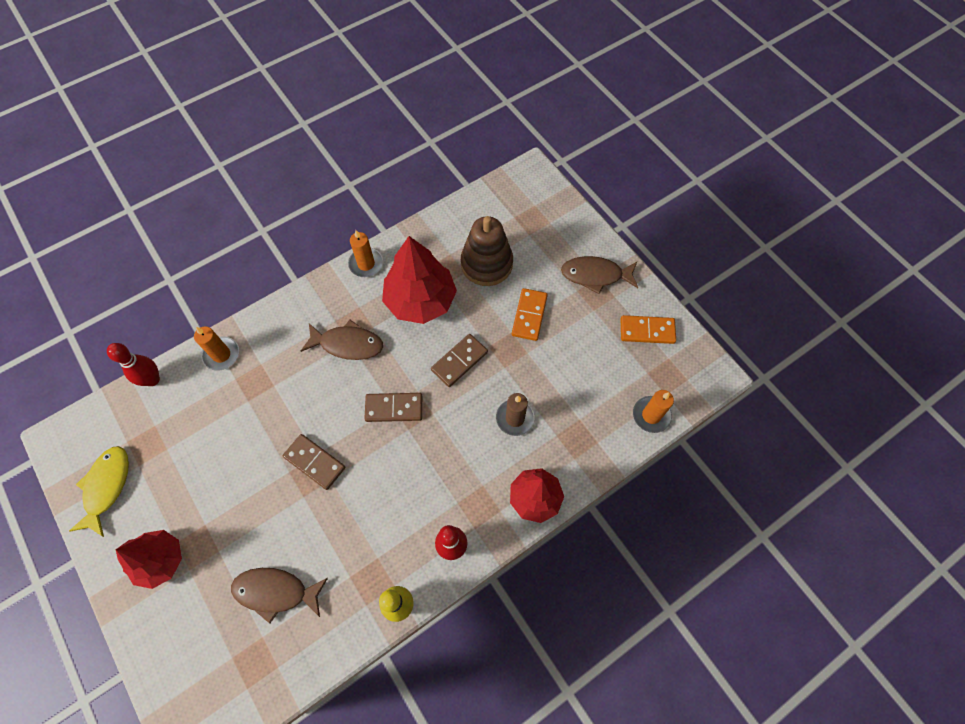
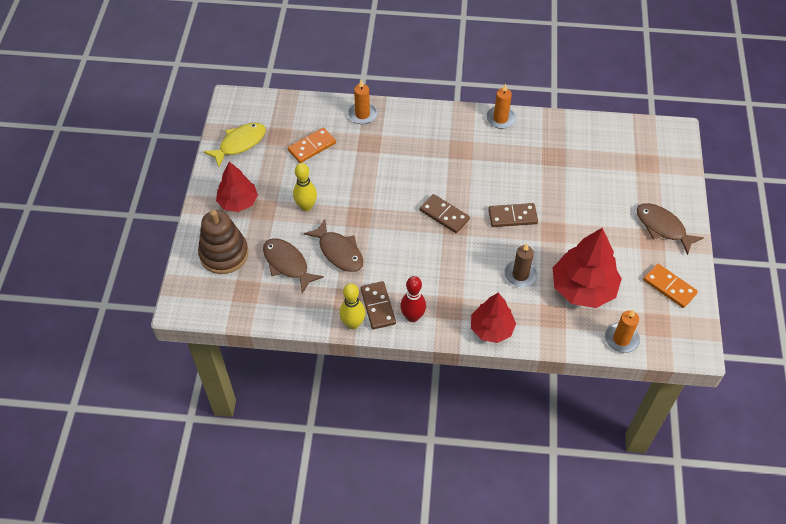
camera: 40 degrees right, 10 degrees down
(152, 380) = (310, 102): red bowling pin -> none
(243, 506) = (306, 206): none -> yellow bowling pin
(315, 462) = (368, 211): brown domino -> brown domino (378, 306)
(347, 344) = (446, 159): brown fish -> brown fish (339, 251)
(420, 300) = (518, 163): red tree -> red tree (583, 288)
(486, 264) = (586, 170): brown stacking toy -> brown stacking toy (224, 254)
(529, 315) = (588, 221): orange domino -> orange domino (312, 147)

